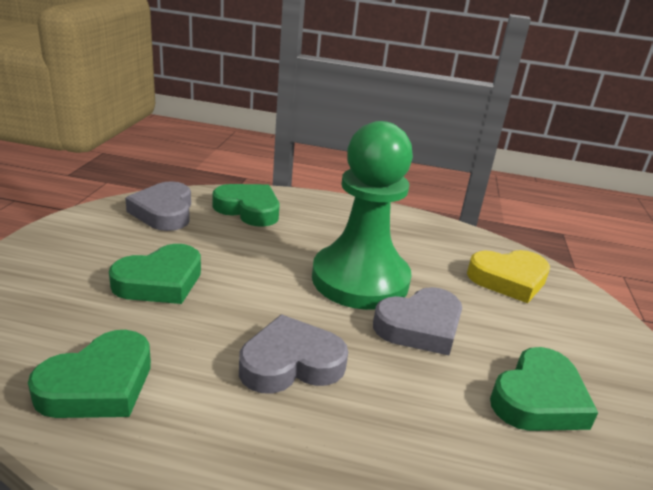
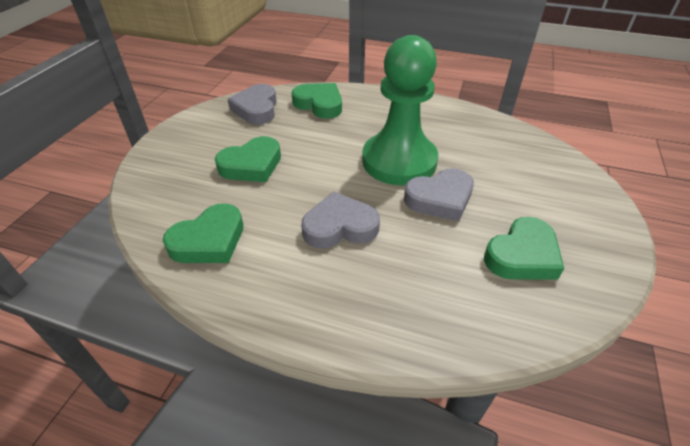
camera: 10 degrees right, 15 degrees up
(508, 279) = (519, 159): yellow heart -> none

